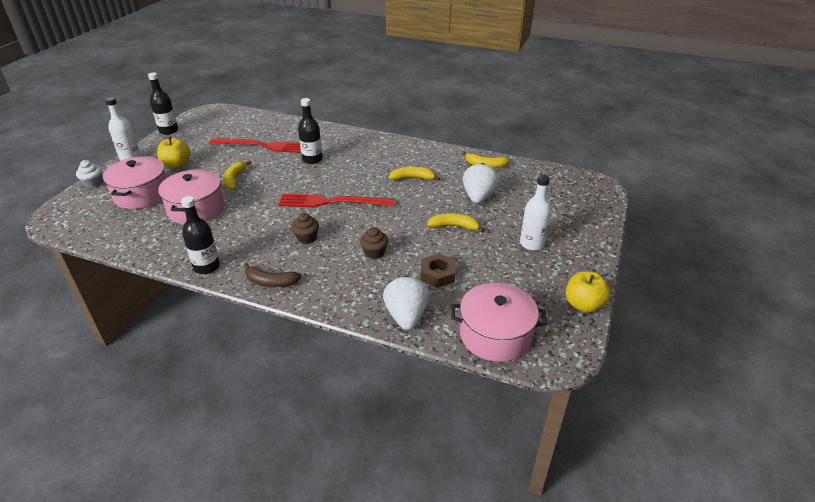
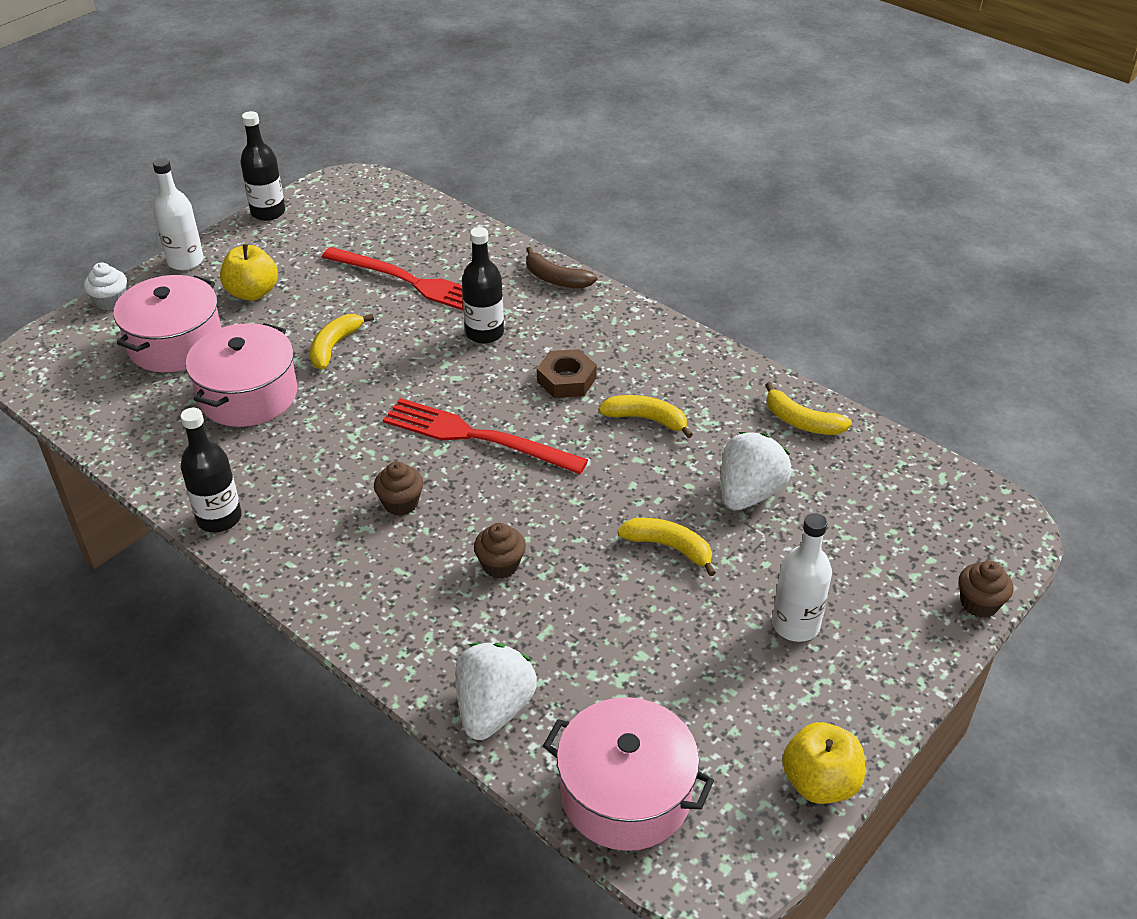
camera: 20 degrees right, 5 degrees up
(271, 282) = (305, 576): brown banana -> brown banana (556, 279)
(437, 274) = (588, 641): brown nut -> brown nut (566, 380)
(606, 216) = (979, 603): none -> brown cupcake

